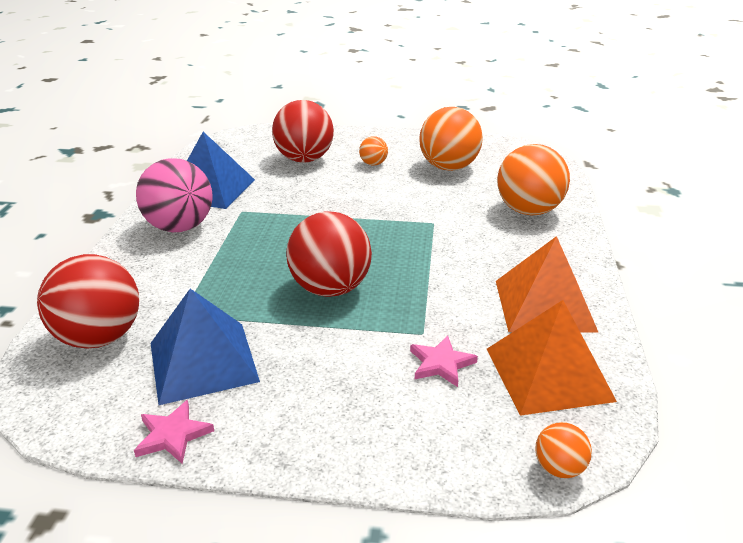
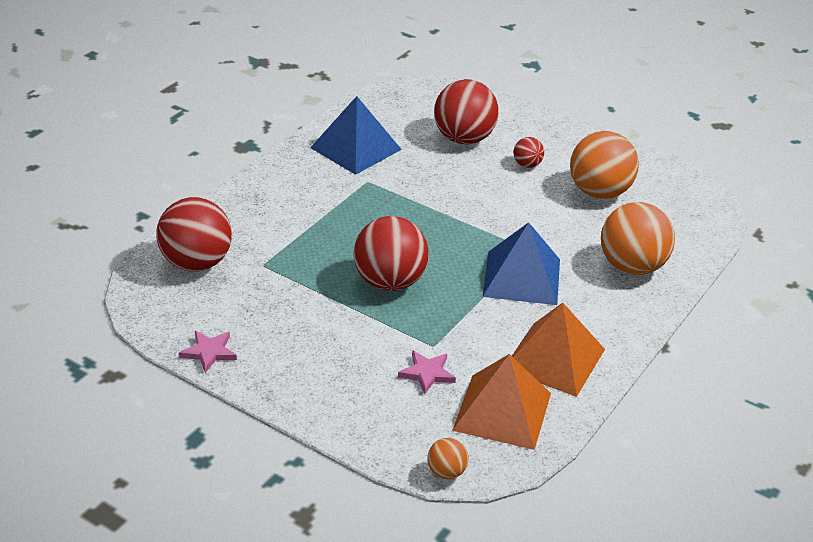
camera: 25 degrees right, 5 degrees up
(180, 227) = (306, 182): pink ball -> none
(203, 361) = (257, 308): blue pyramid -> blue pyramid (521, 277)
(373, 164) = (527, 165): orange ball -> red ball

